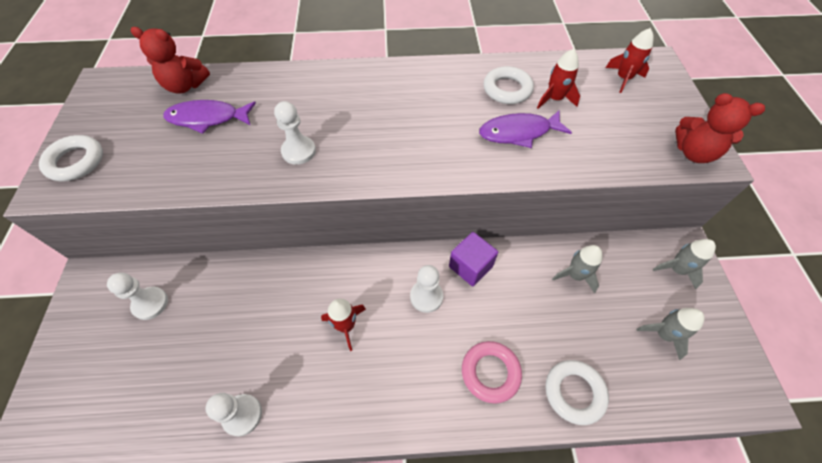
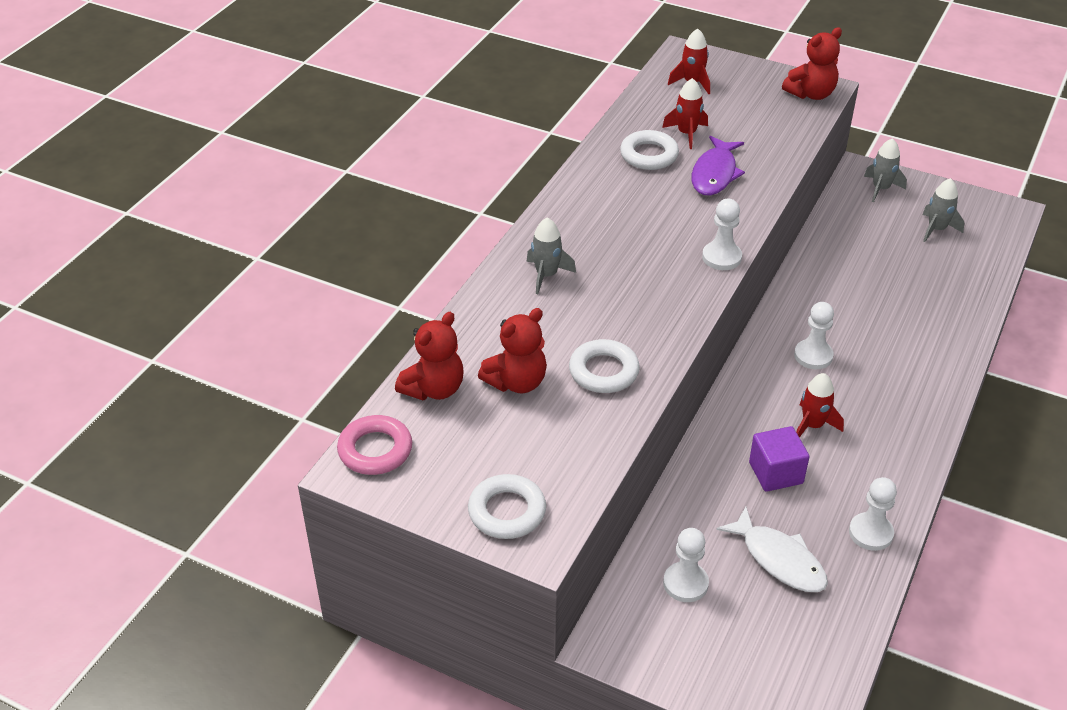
camera: 60 degrees left, 15 degrees down
(191, 355) = (779, 559): none -> white fish
(208, 118) = (517, 382): purple fish -> red teddy bear
(299, 151) = (630, 324): white pawn -> white pawn (721, 257)
(470, 266) = (797, 311): purple cube -> purple cube (776, 473)
(490, 372) = (916, 346): pink ring -> pink ring (375, 450)
(574, 392) = (960, 304): white ring -> white ring (603, 371)
(575, 275) = (849, 249): grey rocket -> grey rocket (546, 275)

